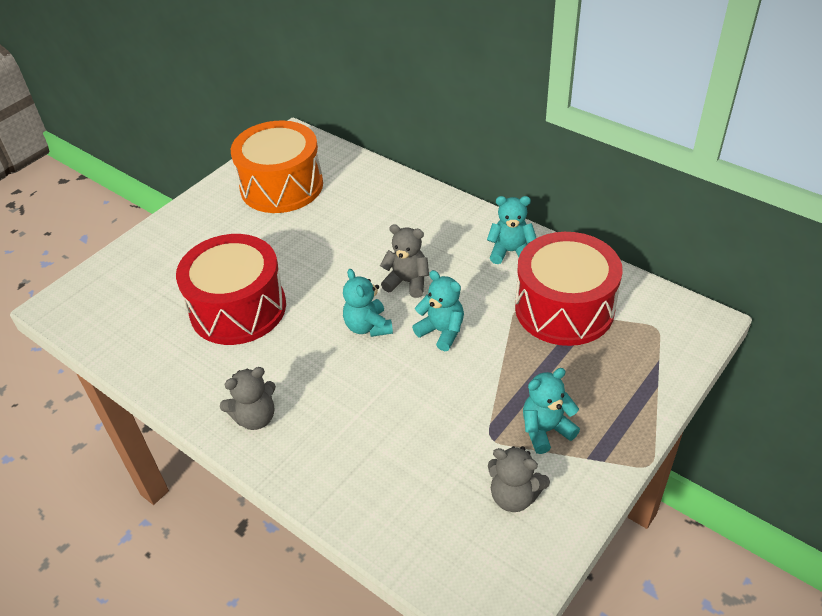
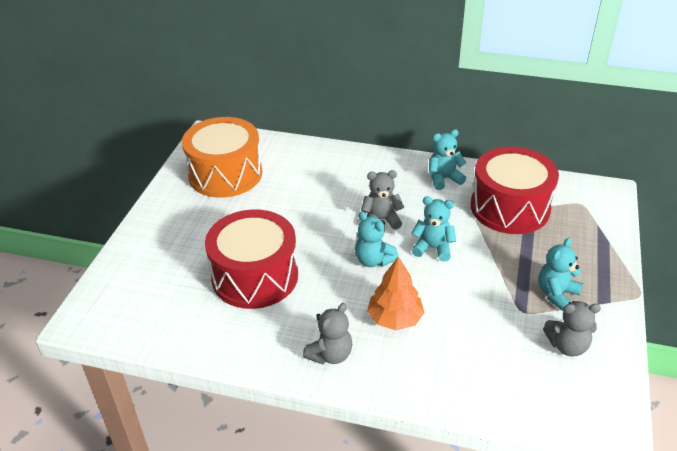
camera: 25 degrees left, 5 degrees down
(346, 400) = (395, 318): none -> orange tree

